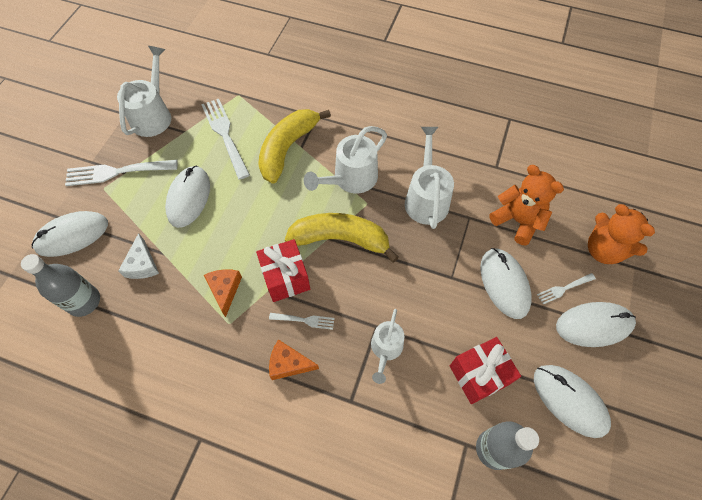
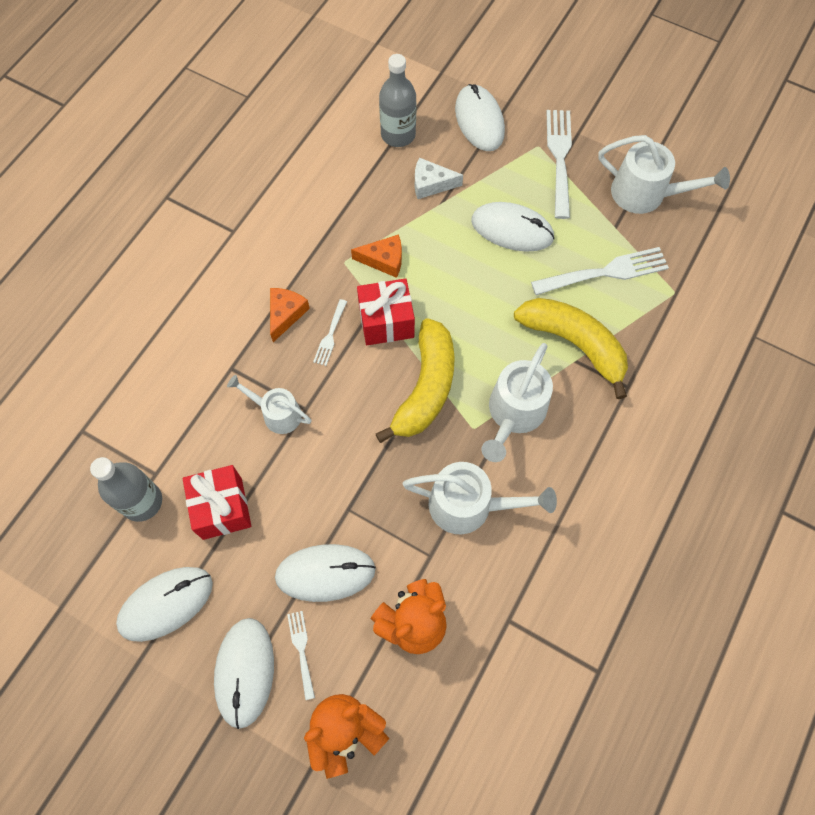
camera: 100 degrees right, 5 degrees up
(350, 179) = (514, 414): white watering can -> white watering can turned 120 degrees counterclockwise

